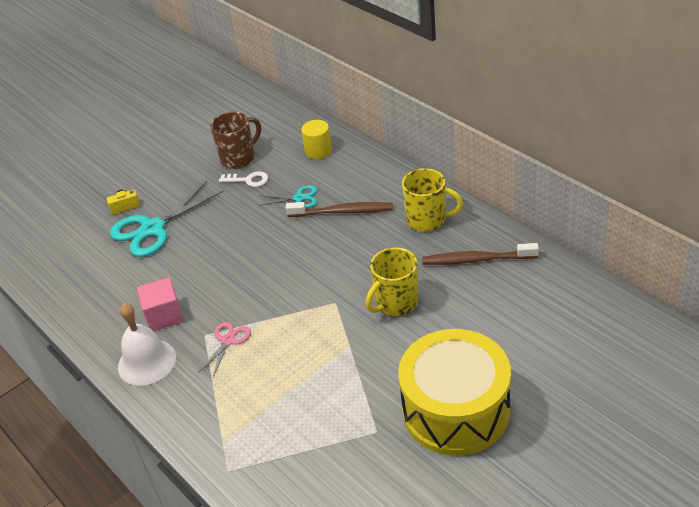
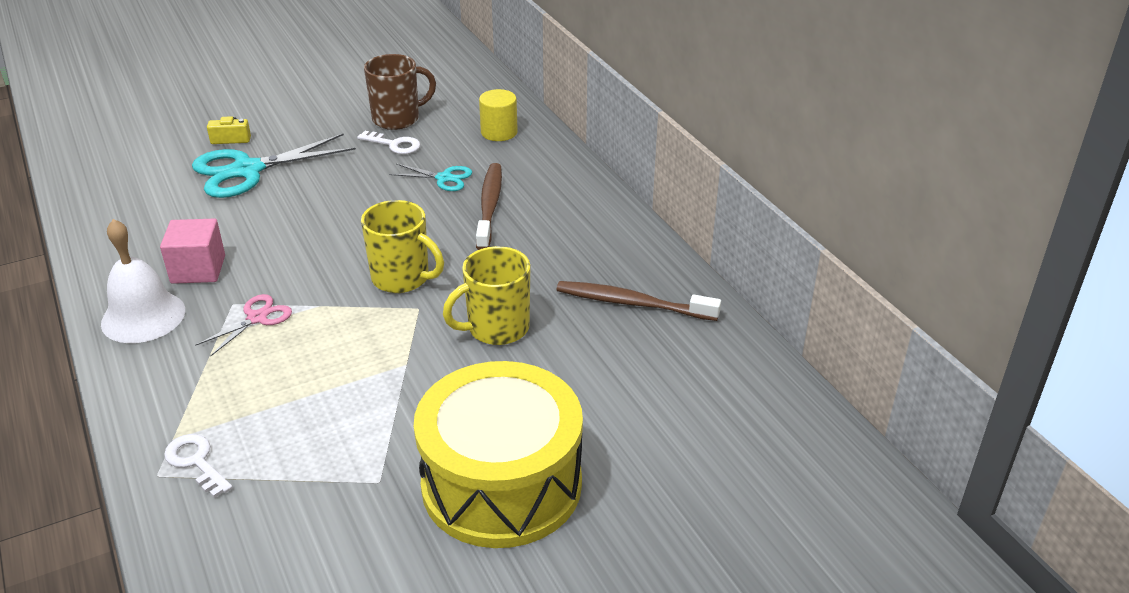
camera: 10 degrees right, 5 degrees down
(248, 454) = (196, 462): none -> white key
(342, 212) = (489, 206): brown toothbrush -> brown toothbrush turned 105 degrees counterclockwise
(427, 220) = (593, 241): yellow mug -> yellow mug (402, 278)

